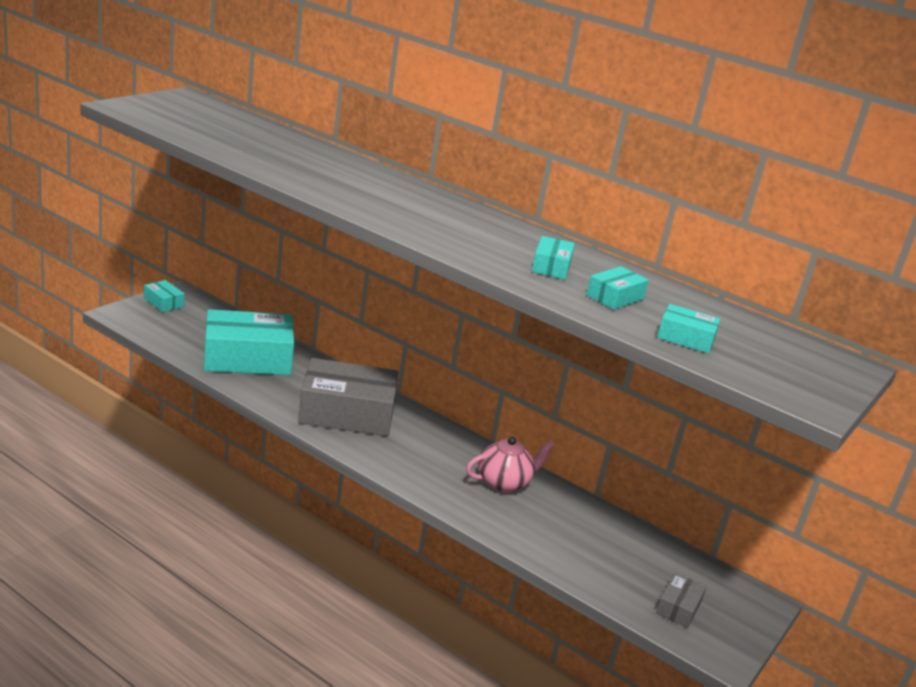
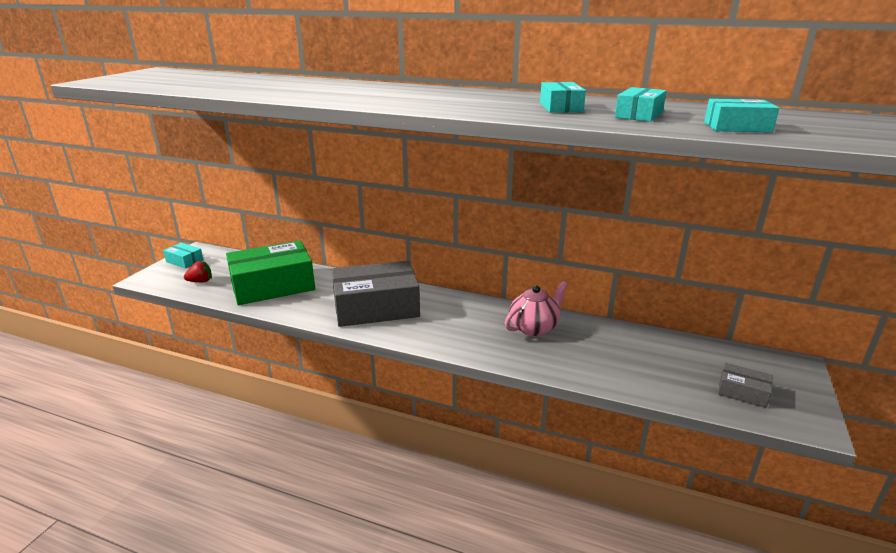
camera: 10 degrees left, 0 degrees up
(174, 332) = (200, 281): none -> red strawberry
(247, 358) = (273, 286): turquoise box -> green box
(678, 607) = (742, 392): grey box -> grey box turned 75 degrees counterclockwise

